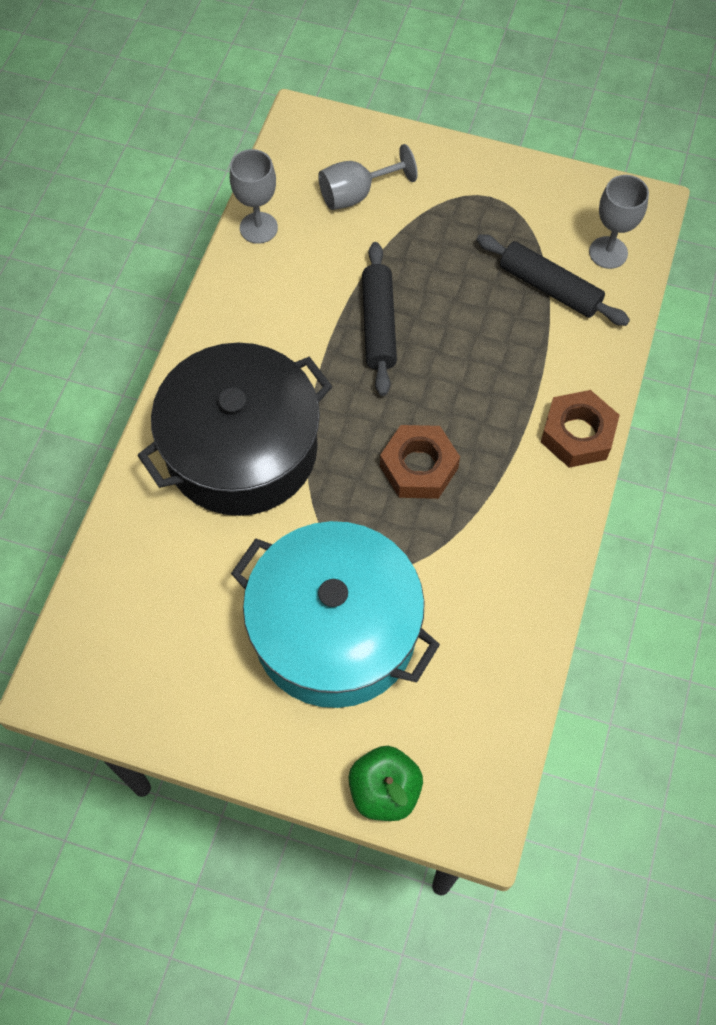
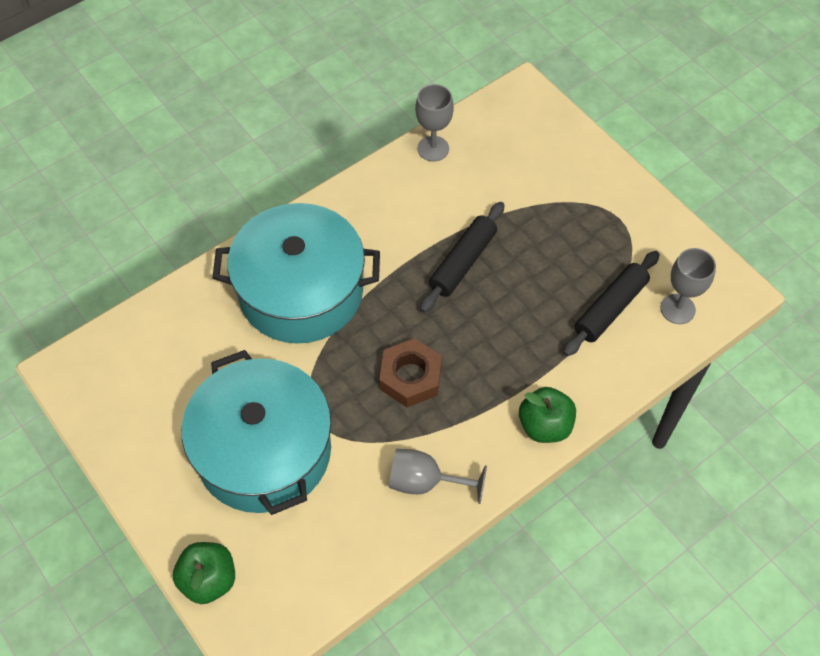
camera: 35 degrees right, 5 degrees down
(241, 449) = (301, 291): black pot -> turquoise pot
(356, 194) = (521, 163): grey goblet -> grey goblet (425, 482)
(549, 288) = (610, 308): black rolling pin -> black rolling pin turned 60 degrees clockwise
(577, 434) = (545, 425): brown nut -> green apple

